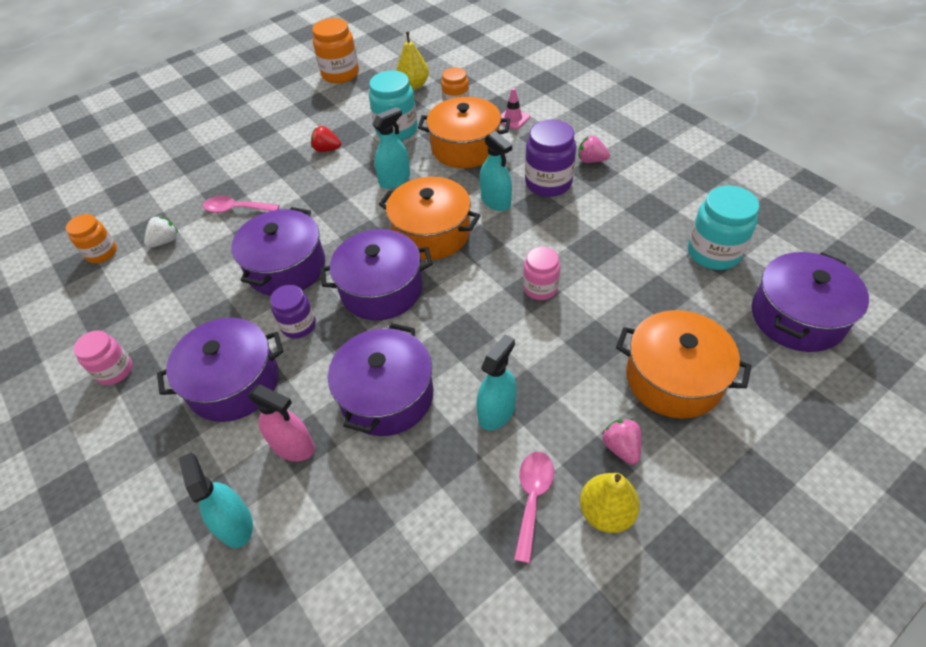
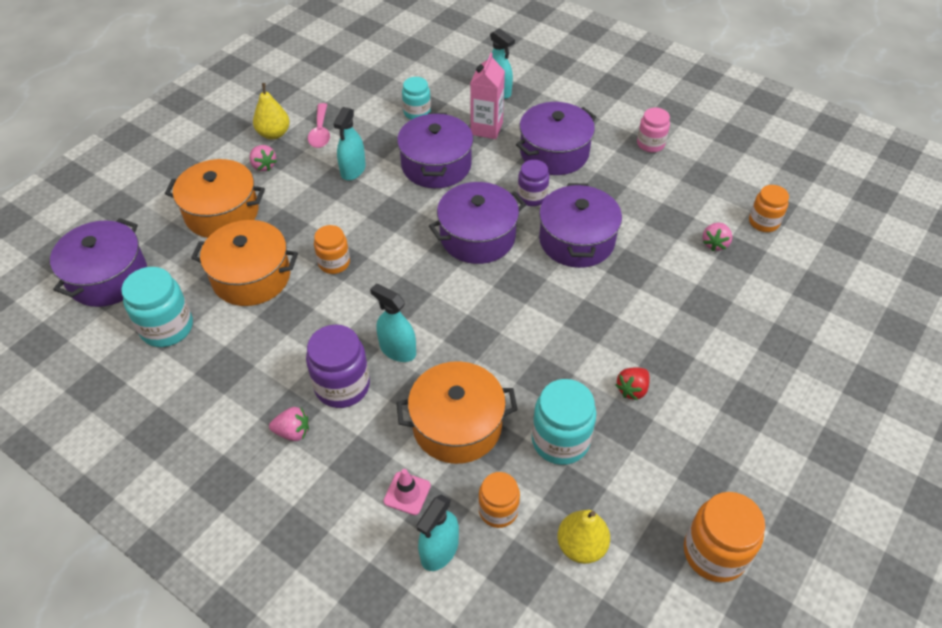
camera: 160 degrees right, 0 degrees up
(165, 241) = (715, 244): white strawberry -> pink strawberry
(236, 209) = (675, 289): pink spoon -> none
(293, 446) = (486, 128): pink spray bottle -> pink carton
(327, 149) = (632, 389): red strawberry -> red strawberry turned 135 degrees clockwise
(376, 505) = (417, 112): none -> turquoise jar
(395, 180) = (523, 358): turquoise spray bottle -> turquoise spray bottle (439, 550)
(431, 233) = (454, 299): orange pot -> orange pot (251, 277)
(540, 288) = (334, 263): pink jar -> orange jar

